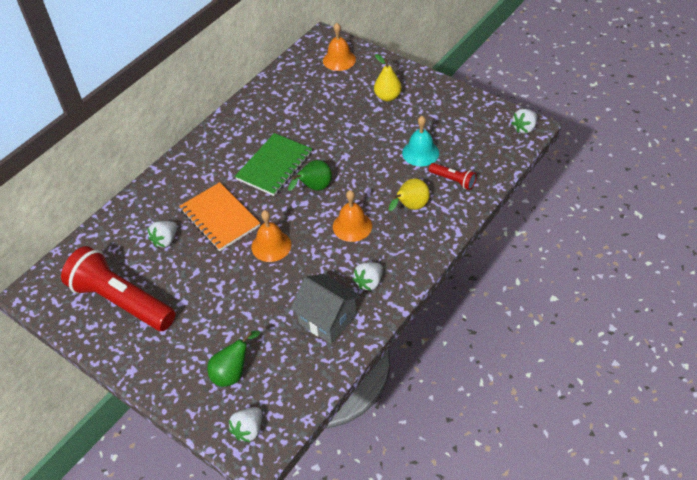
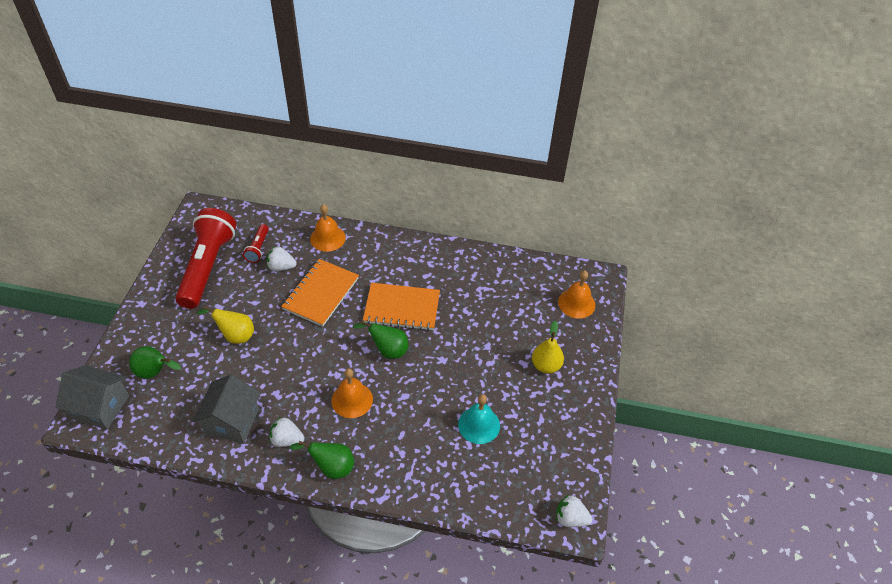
camera: 60 degrees right, 0 degrees up
(248, 430) = (100, 407): white strawberry -> grey house
(271, 246) = (303, 344): orange bell -> orange bell (327, 238)
(274, 166) = (402, 308): green notebook -> orange notebook
(410, 207) = (398, 442): yellow pear -> yellow pear (235, 335)
(412, 257) = (331, 467): none -> green pear
(453, 180) = (453, 469): red flashlight -> red flashlight (258, 248)

